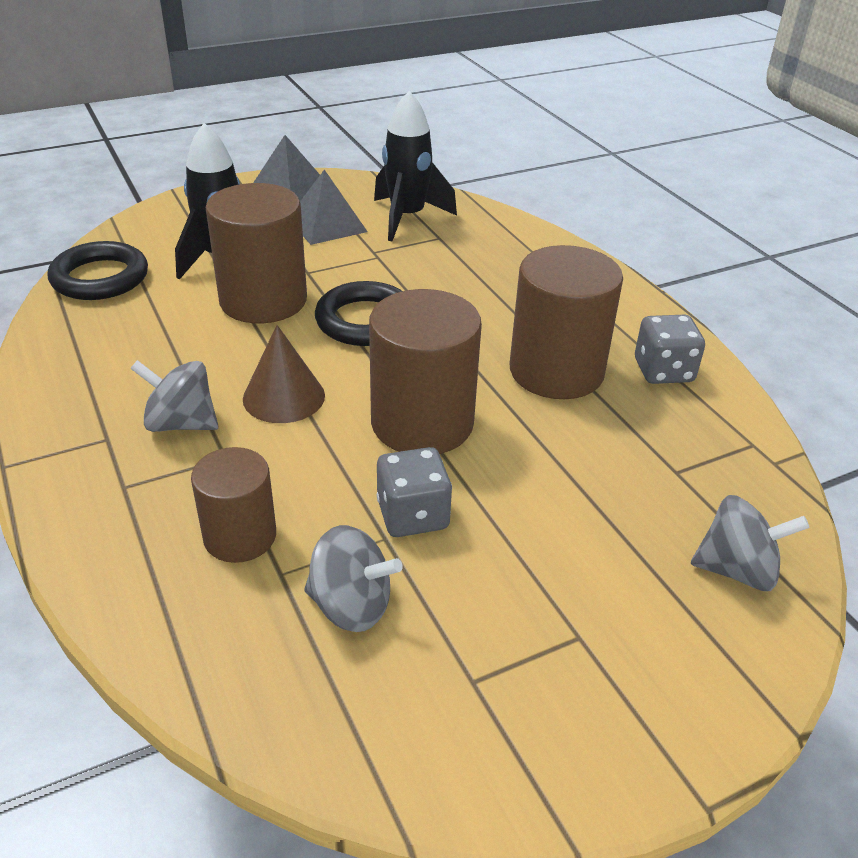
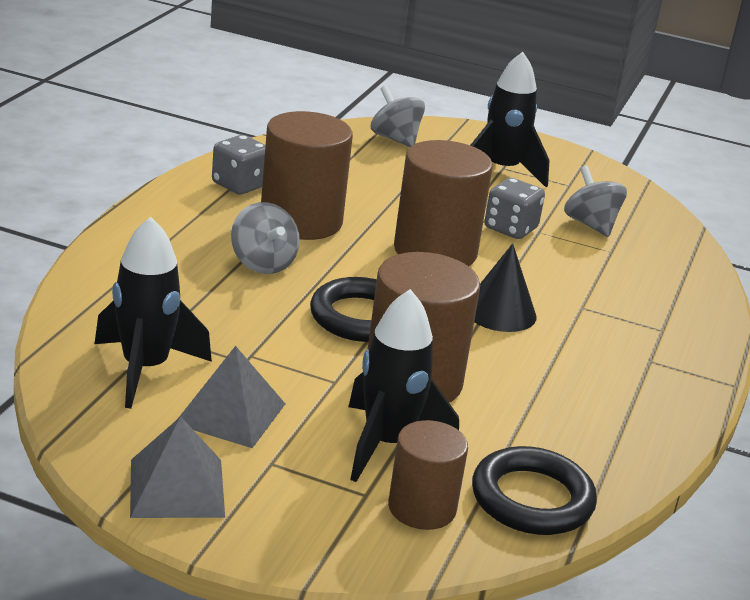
camera: 135 degrees left, 10 degrees down
(181, 423) = (589, 338): grey spinning top -> grey spinning top (263, 263)
(240, 536) = (616, 272): brown cylinder -> brown cylinder (422, 508)
(284, 397) = (500, 312): brown cone -> black cone
(568, 624) = (501, 171): none -> black rocket

